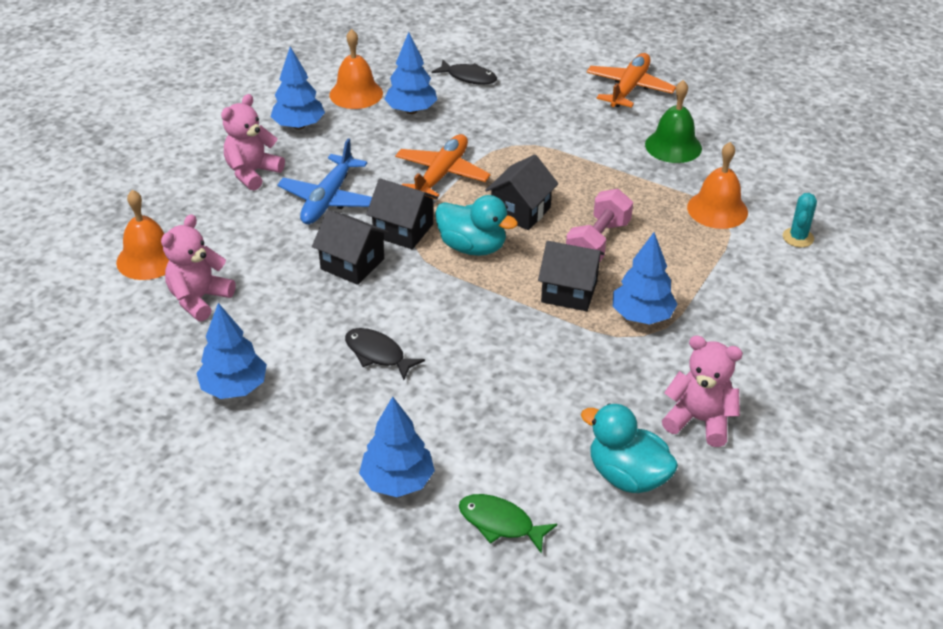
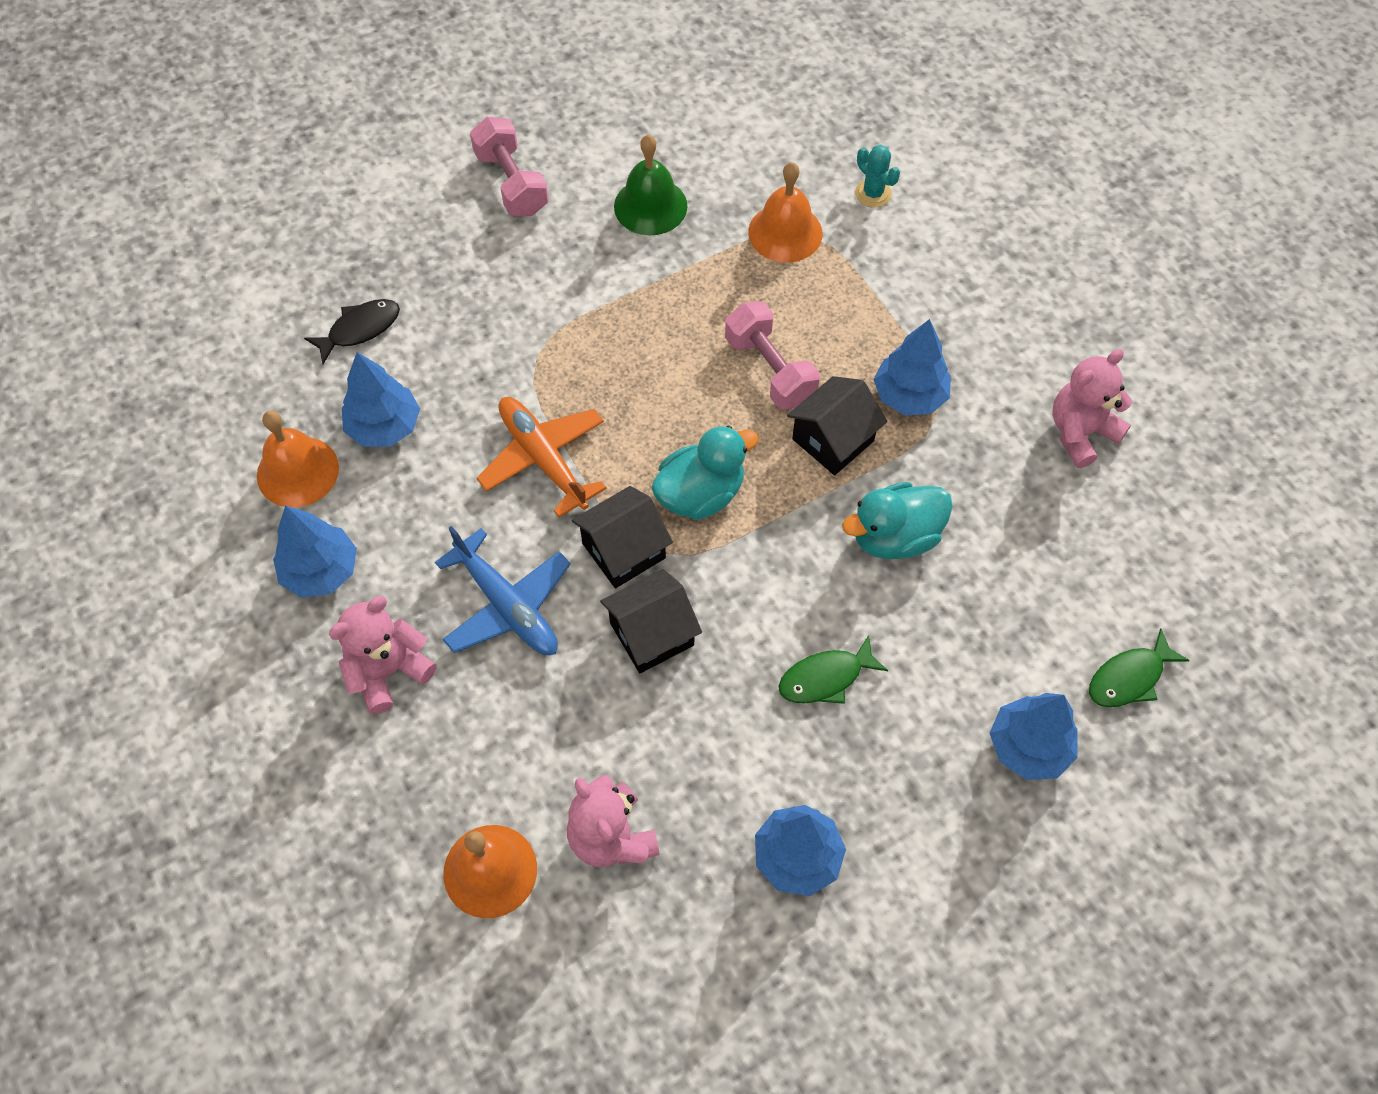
camera: 60 degrees left, 20 degrees up
(252, 173) = (388, 671): pink teddy bear -> pink teddy bear turned 75 degrees clockwise
(378, 354) = (825, 678): black fish -> green fish
(520, 211) = (668, 414): black house -> none
(627, 476) = (1121, 534): turquoise duck -> turquoise duck (894, 537)
(629, 89) = (512, 183): orange plane -> pink dumbbell

